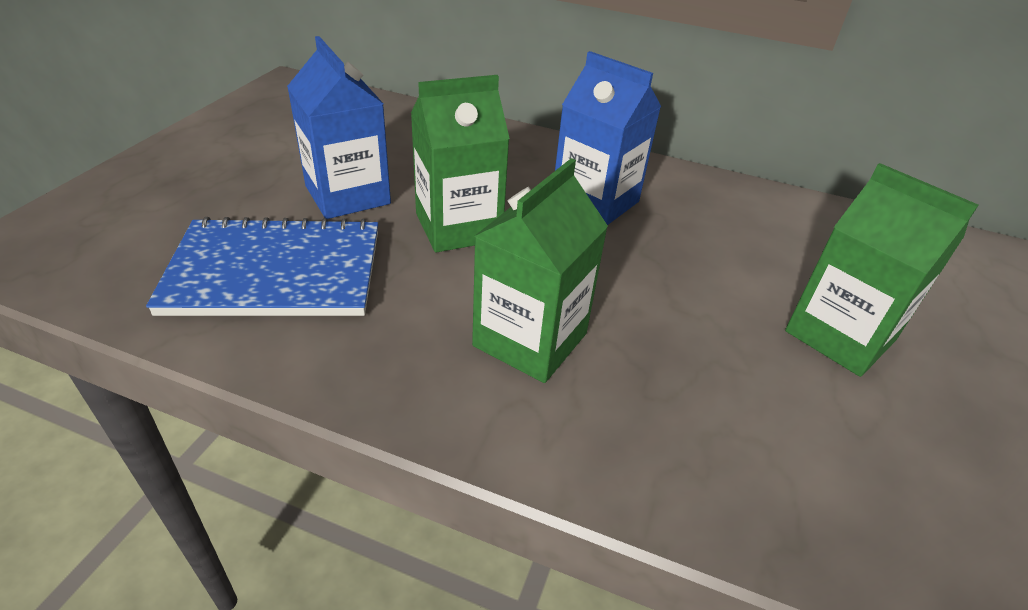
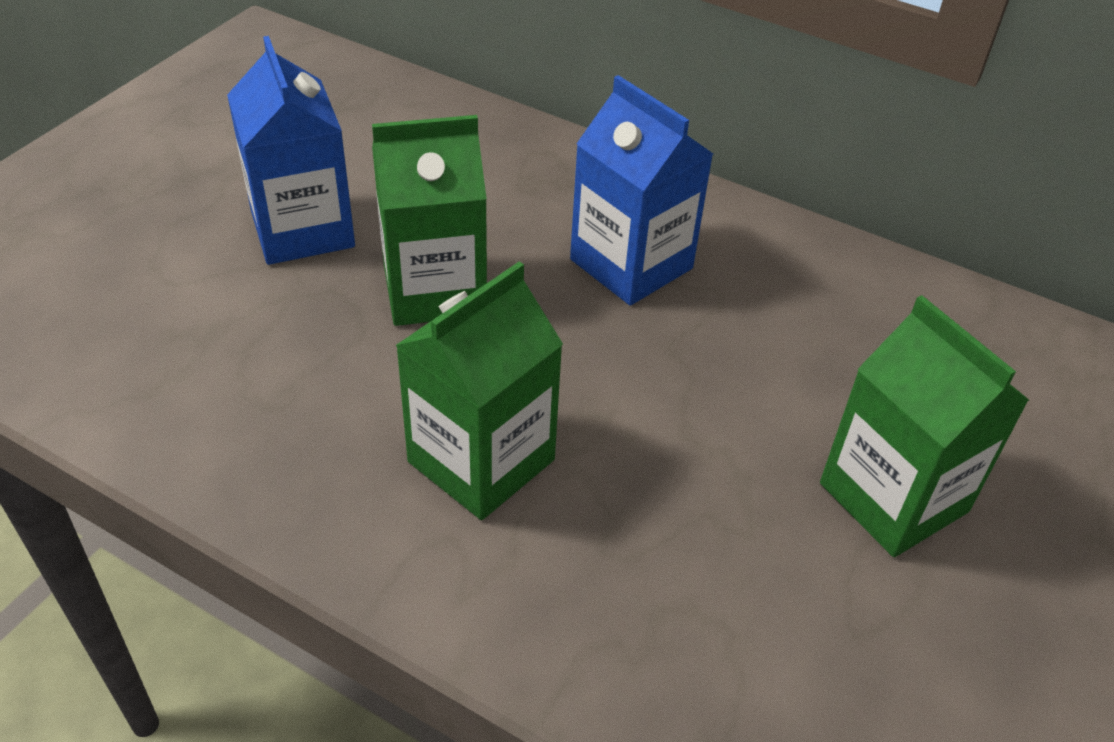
camera: 10 degrees right, 5 degrees up
(275, 272) = (193, 337): blue notebook -> none

